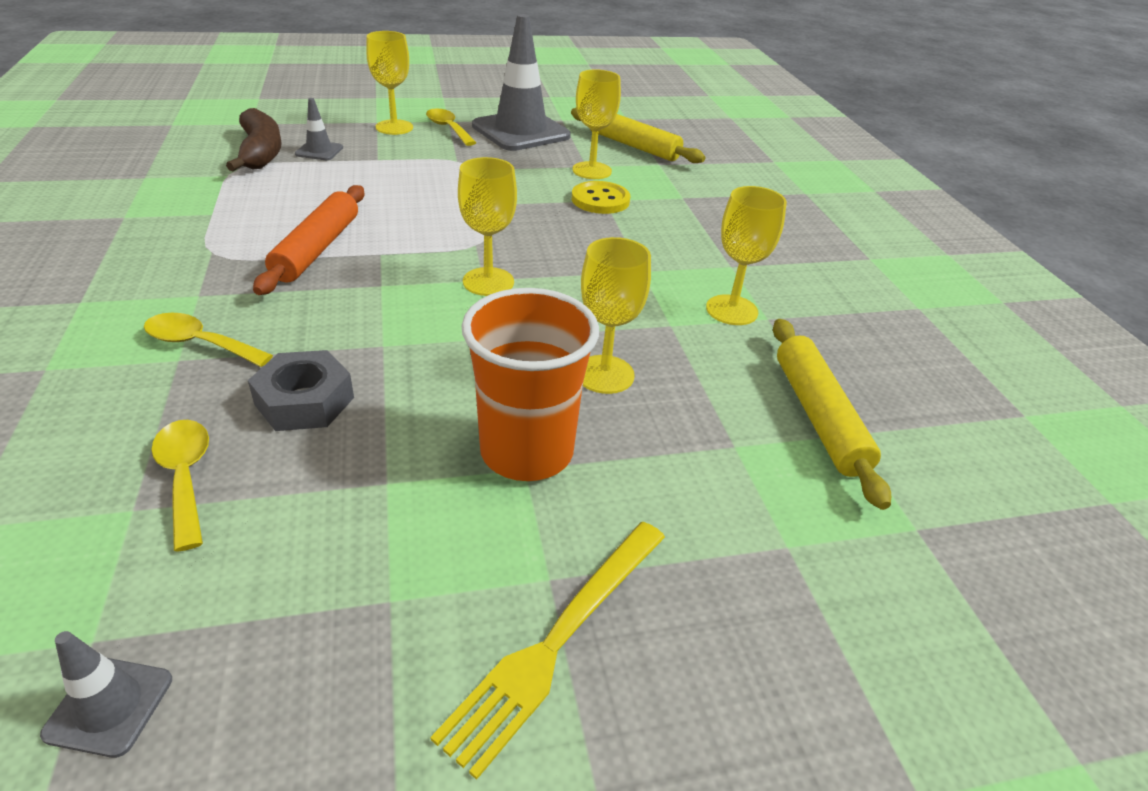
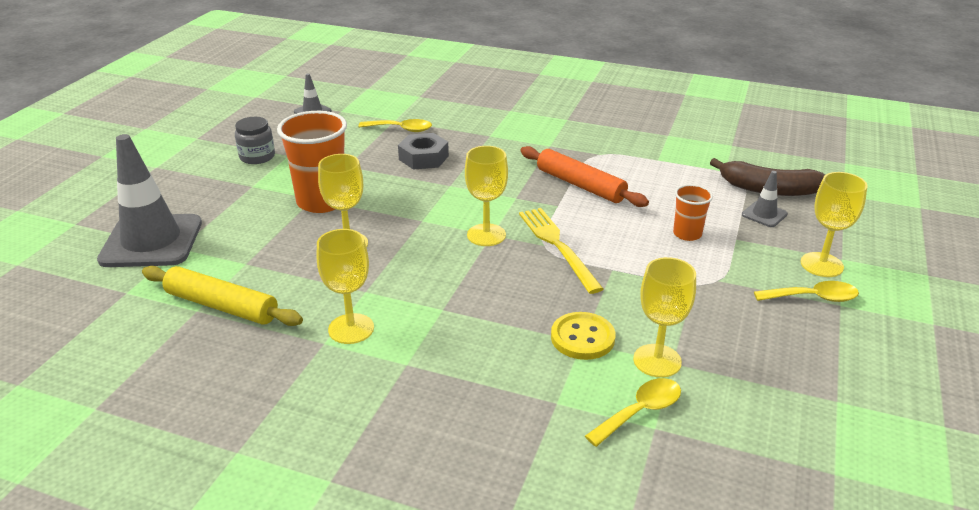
camera: 125 degrees right, 5 degrees down
(200, 343) = (499, 141): yellow spoon -> yellow spoon (640, 411)
(388, 179) = (687, 234): none -> orange cup
(430, 654) = (257, 157): none -> grey jar
(521, 131) = (794, 348): grey traffic cone -> grey traffic cone (152, 241)
(557, 640) = (227, 179): yellow fork -> yellow fork (557, 246)
(633, 146) = (722, 430): yellow rolling pin -> none

